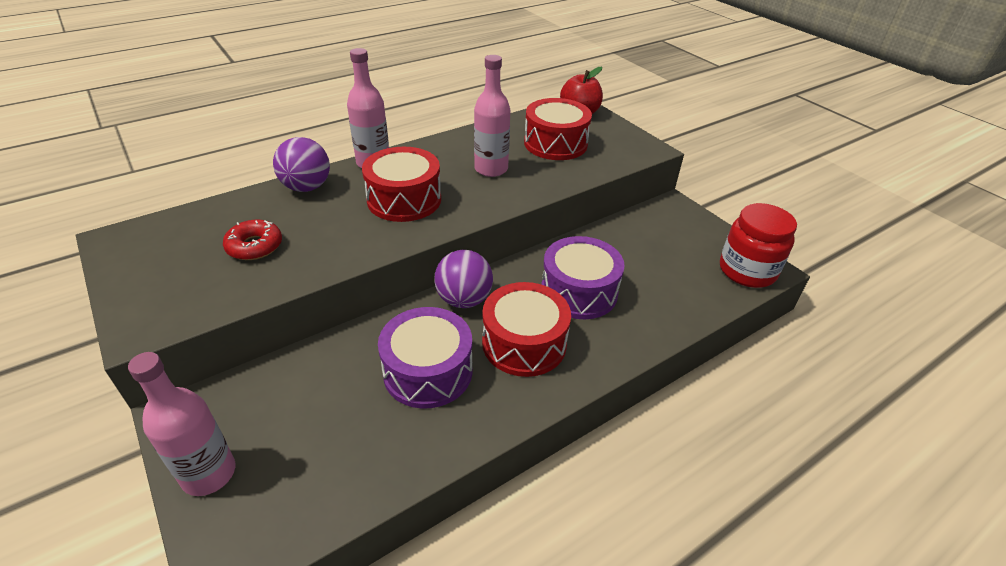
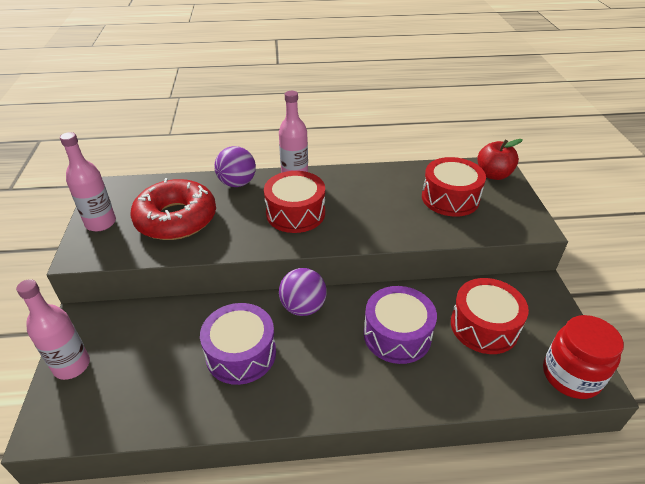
camera: 30 degrees right, 0 degrees up
(254, 246) = (176, 219): red donut -> red donut, size x2.03
(491, 169) = (379, 206): pink bottle -> pink bottle (101, 223)
(524, 343) = (323, 361): red drum -> red drum (484, 326)

